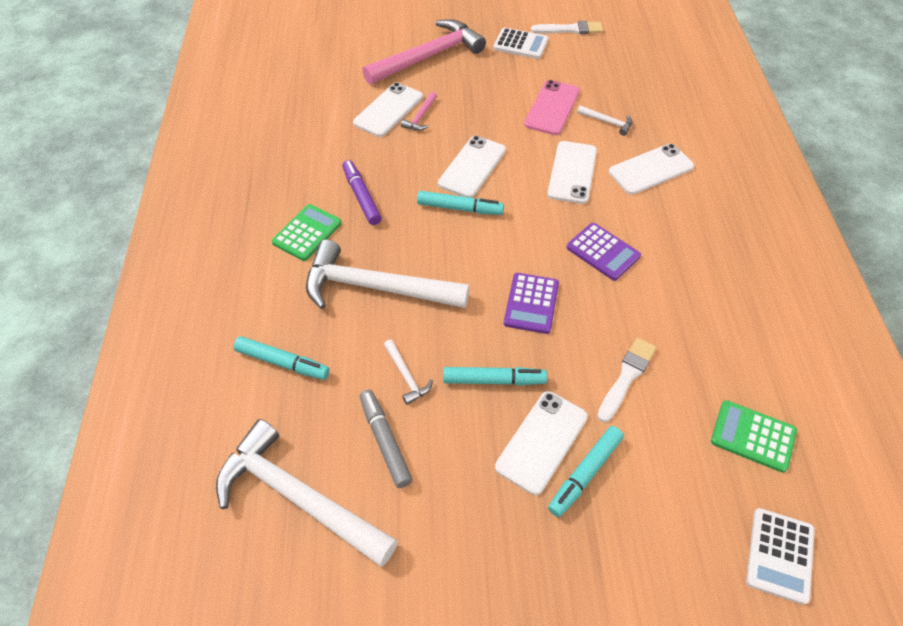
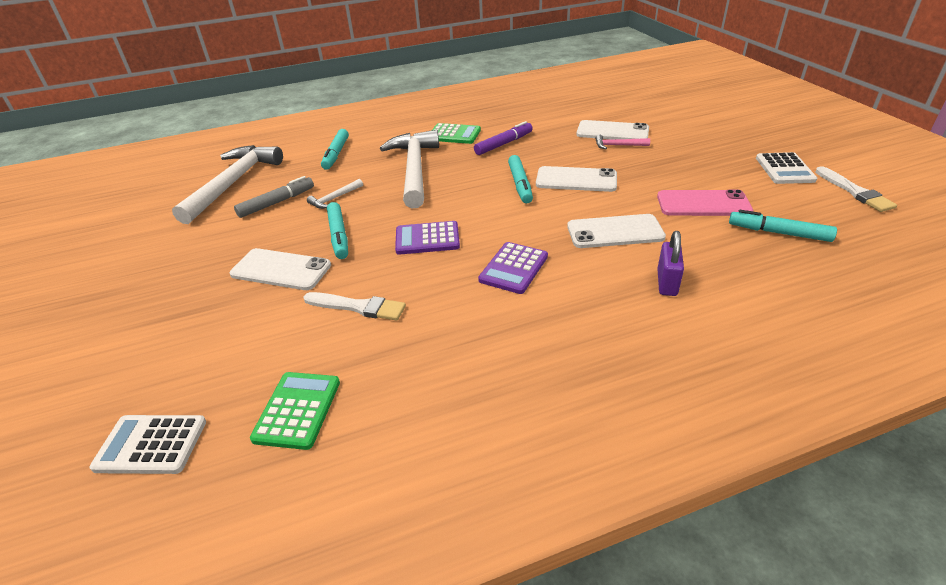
camera: 75 degrees right, 15 degrees down
(429, 57) = (703, 132): pink hammer -> none
(585, 474) = (250, 298): turquoise marker -> turquoise marker (779, 233)
(607, 122) = (718, 241): white hammer -> none
(651, 169) = (667, 283): white phone -> purple padlock

